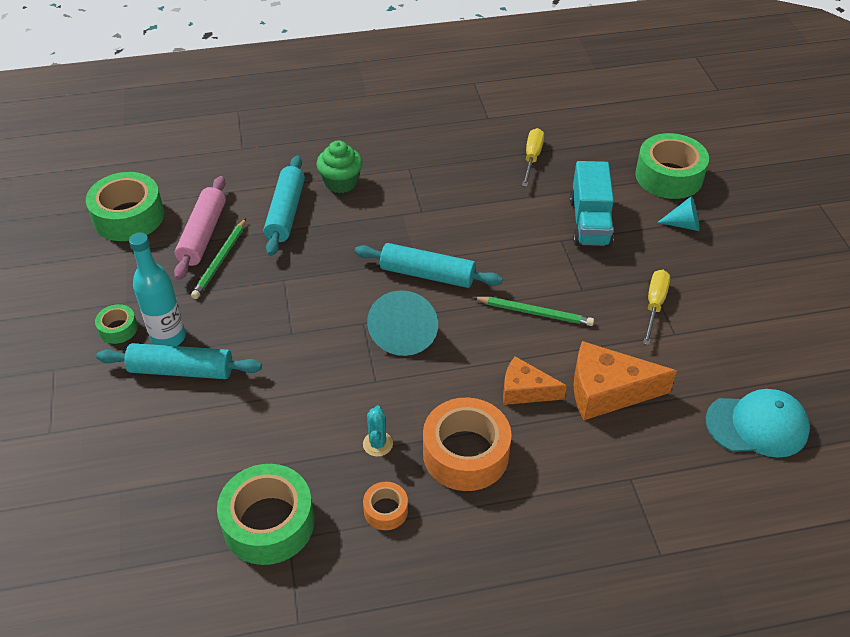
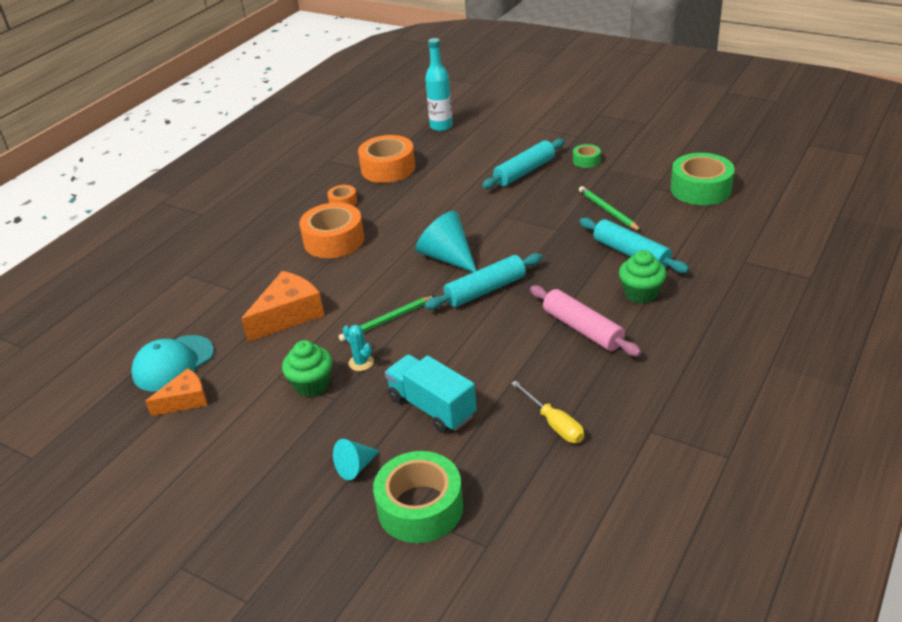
camera: 135 degrees right, 10 degrees down
(168, 337) = (557, 174): turquoise bottle -> turquoise bottle (441, 126)
(203, 235) = (645, 212): pink rolling pin -> pink rolling pin (582, 329)
(268, 523) = (388, 168): green tape -> orange tape
(378, 444) = (383, 215): turquoise cactus -> turquoise cactus (361, 362)
(525, 390) = (338, 282): orange cheese -> orange cheese (185, 400)
(654, 305) = (312, 384): yellow screwdriver -> green cupcake

